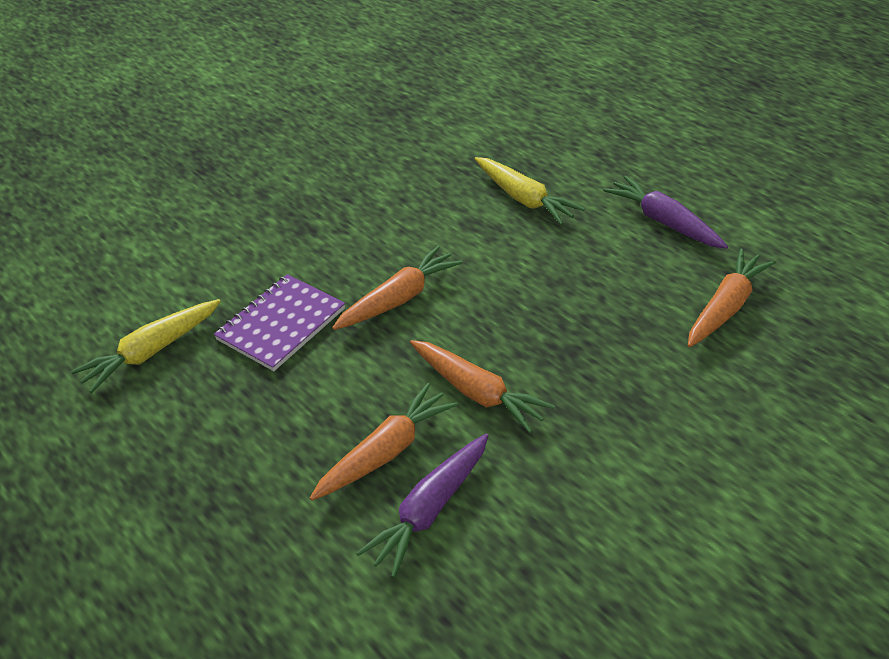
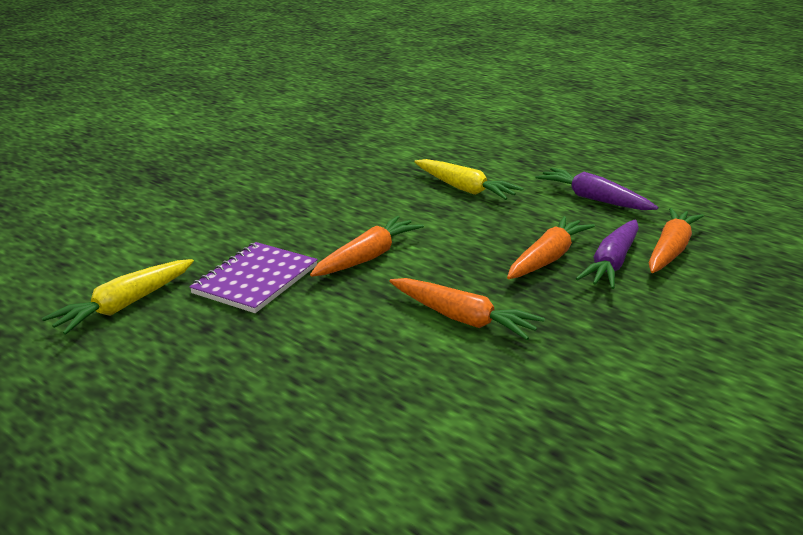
camera: 10 degrees left, 15 degrees down
(385, 452) = (384, 368): orange carrot -> orange carrot (547, 258)
(430, 510) = (442, 410): purple carrot -> purple carrot (612, 263)

